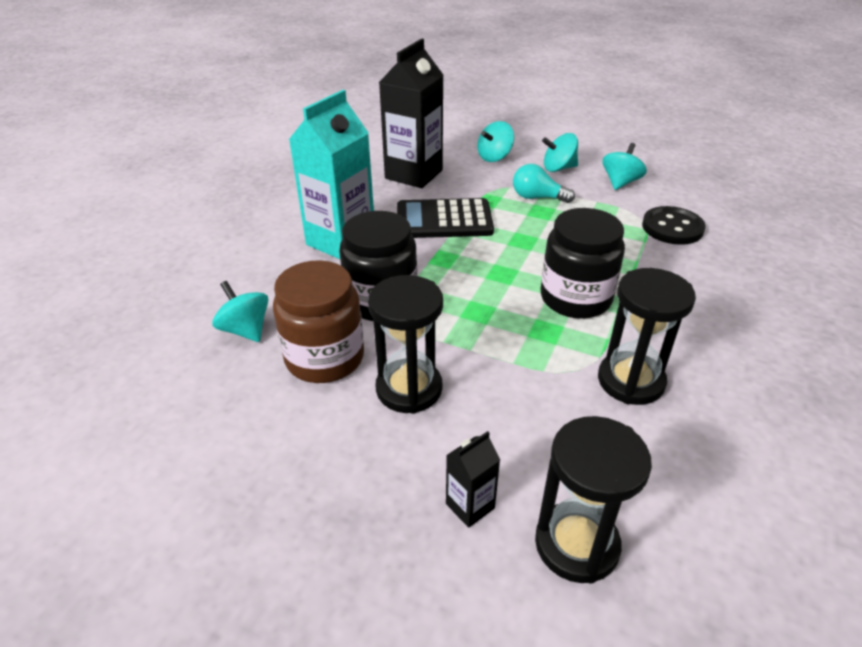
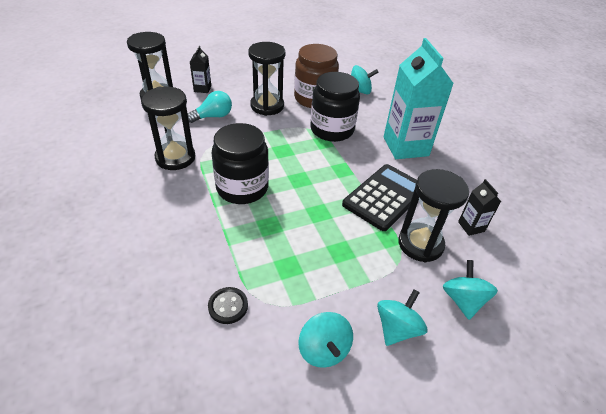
camera: 130 degrees right, 5 degrees up
(414, 174) = (471, 226): black carton -> black carton, size x0.45
(471, 186) = (420, 244): none -> black hourglass
(537, 197) = (362, 266): turquoise light bulb -> turquoise light bulb (213, 116)
(672, 228) = (228, 306): black button -> black button, size x0.62

